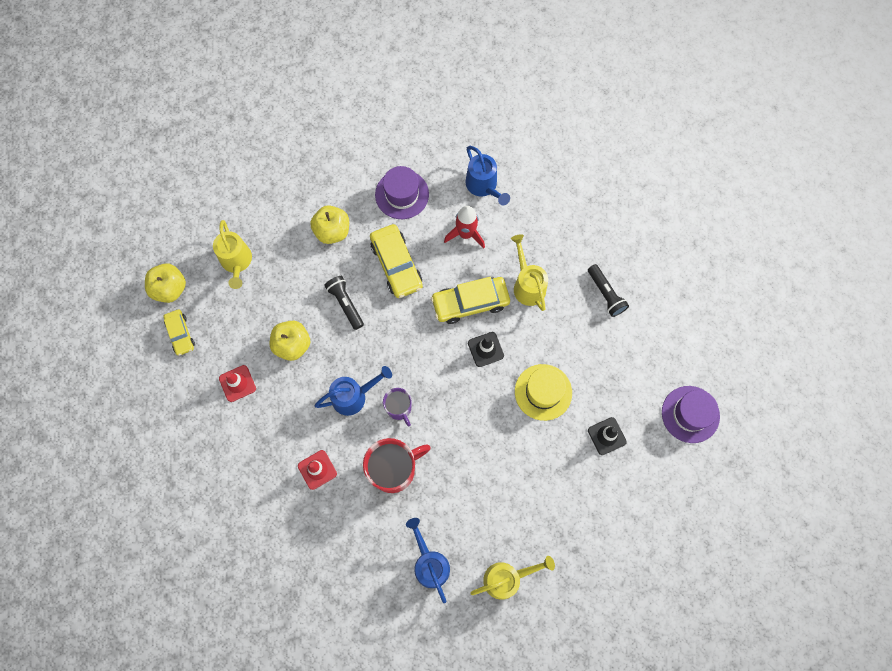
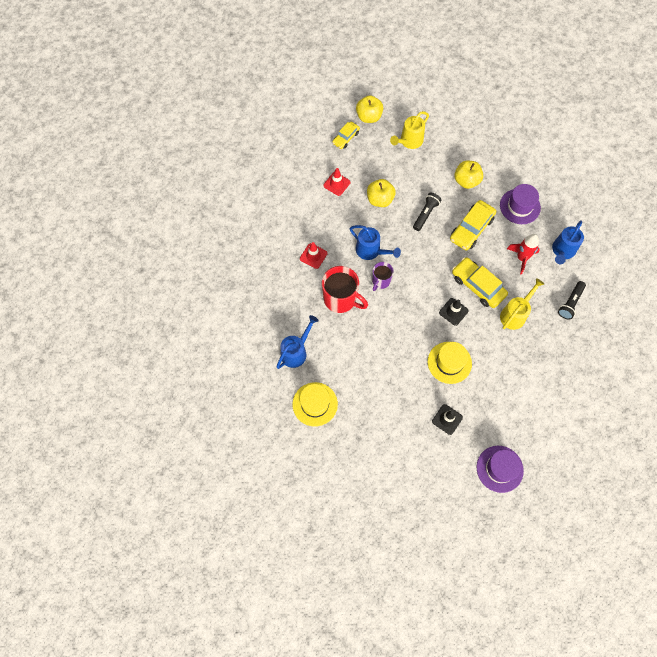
camera: 60 degrees right, 5 degrees down
(507, 578) = (315, 404): yellow watering can -> yellow hat
(605, 294) = (545, 368): black flashlight -> black flashlight (570, 303)

